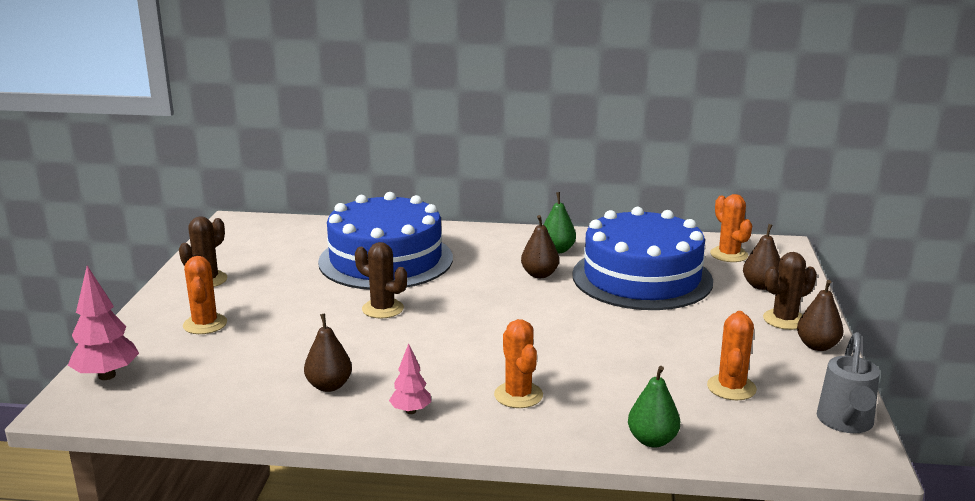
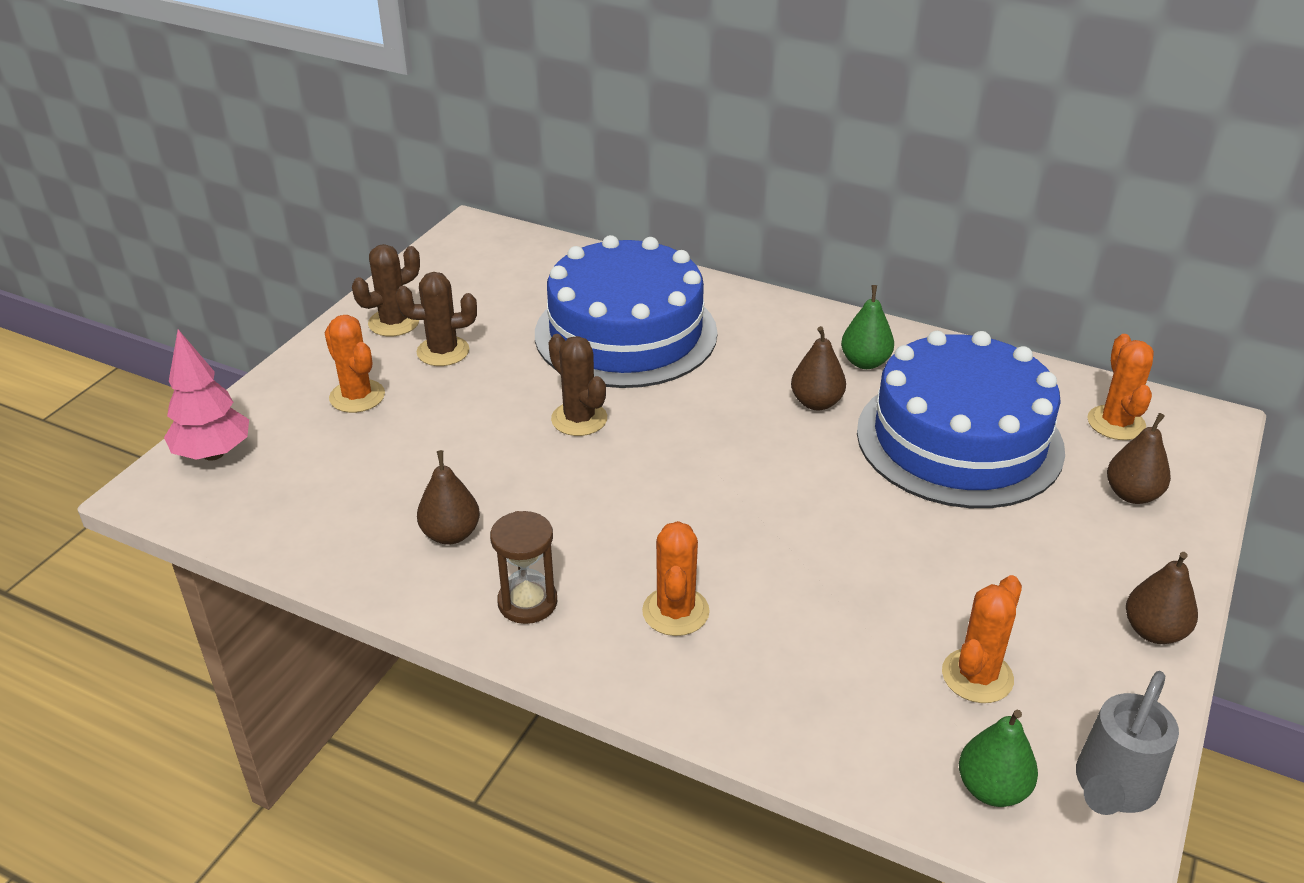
camera: 20 degrees right, 15 degrees up
(205, 324) = (357, 396): orange cactus -> orange cactus turned 45 degrees counterclockwise
(411, 411) = (527, 602): pink tree -> brown hourglass
(652, 440) = (812, 739): green pear -> green pear (992, 789)
(784, 320) = (1131, 569): brown cactus -> brown cactus (443, 351)

